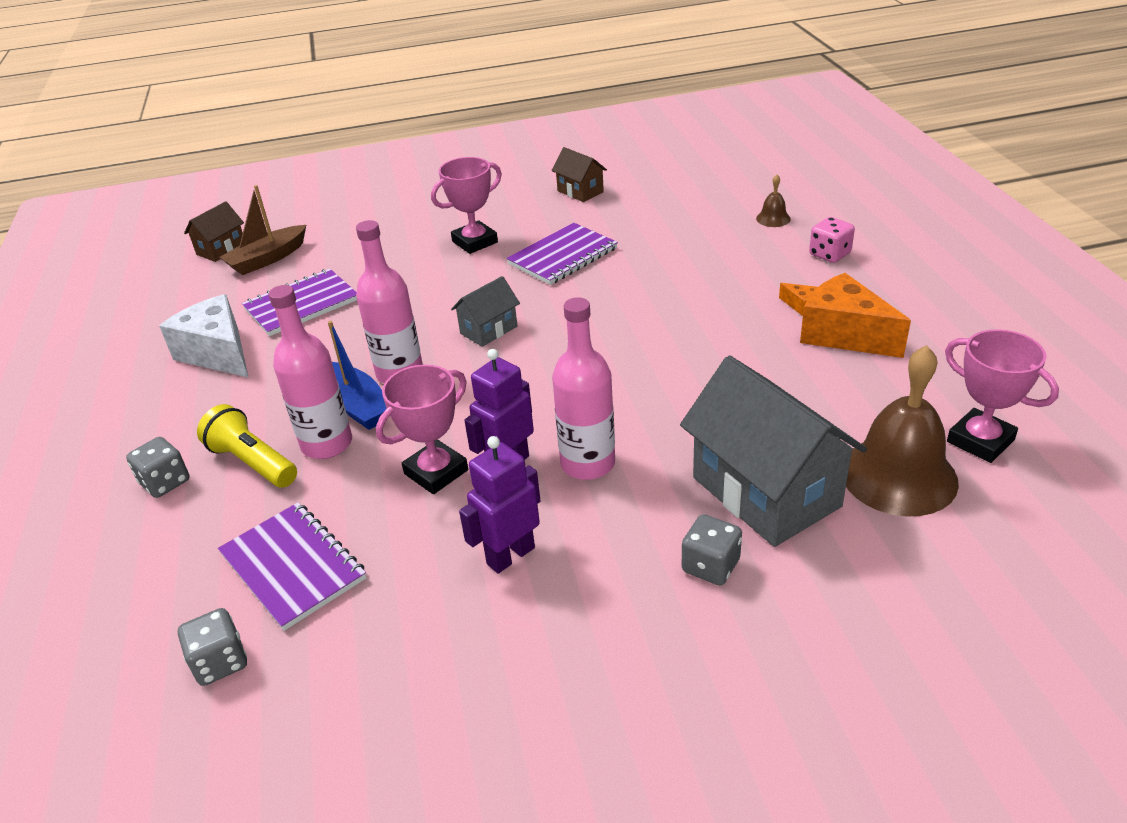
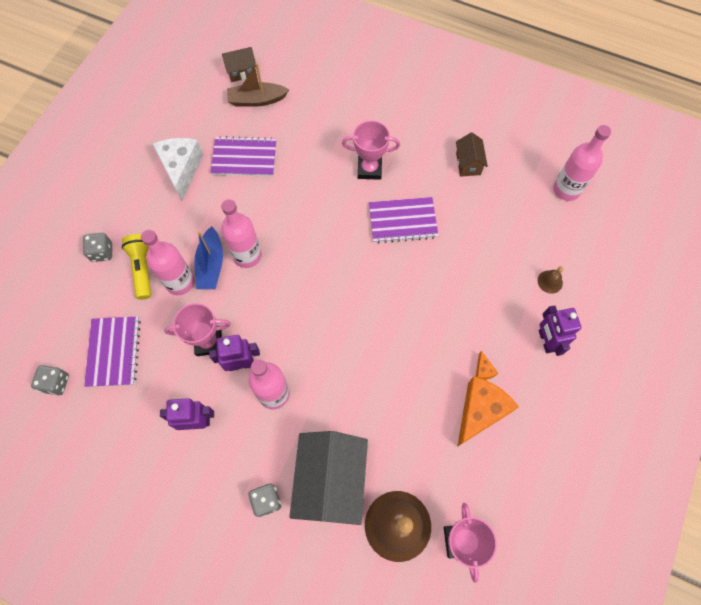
camera: 35 degrees right, 30 degrees up
(488, 330) = (313, 255): grey house -> none
(701, 163) = (566, 190): none -> pink bottle
(829, 254) = (546, 341): pink dice -> purple robot
(844, 334) = (480, 411): orange cheese -> orange cheese turned 45 degrees clockwise

